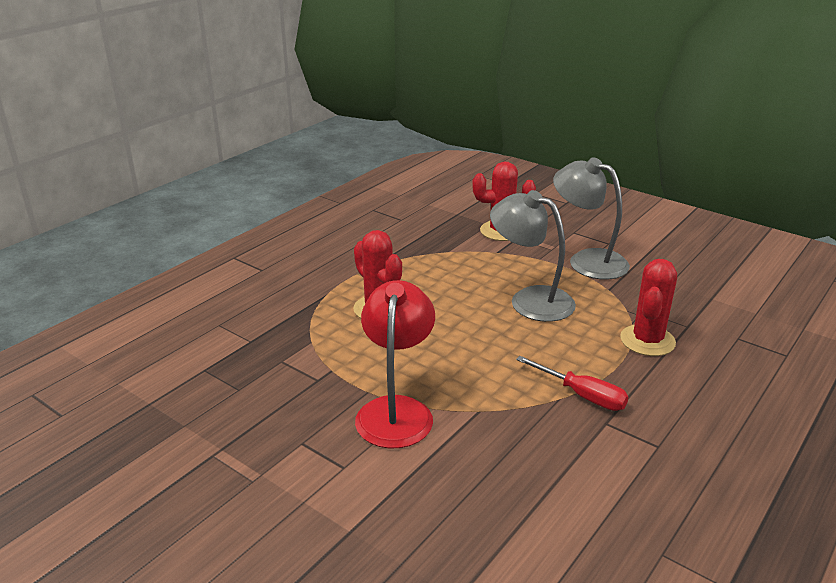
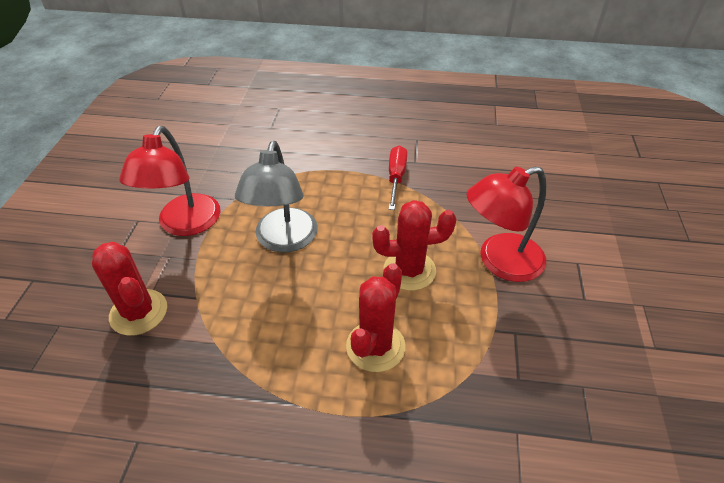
camera: 120 degrees left, 15 degrees up
(587, 260) = (184, 225): grey lamp -> red lamp
(647, 341) = (303, 163): red cactus -> red cactus (409, 270)

